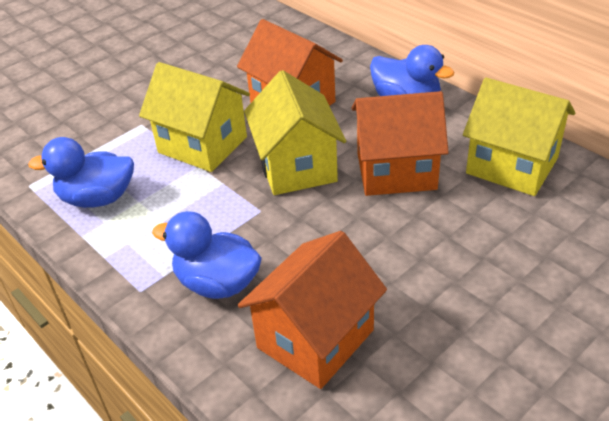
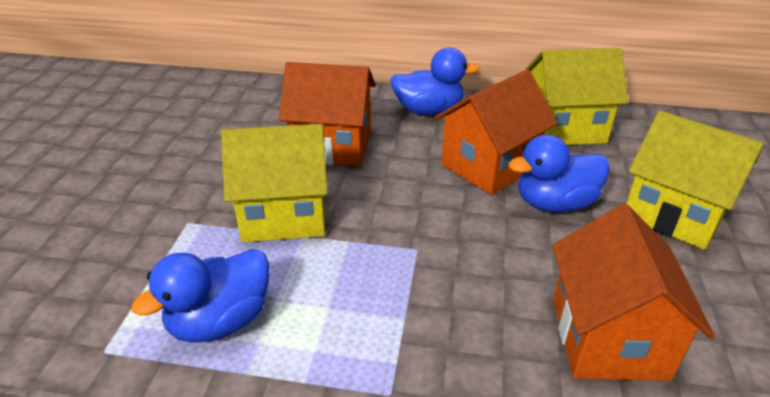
camera: 40 degrees left, 5 degrees down
(217, 283) = (460, 338): blue duck -> blue duck (554, 203)
(297, 166) = (402, 196): yellow house -> yellow house (674, 214)

